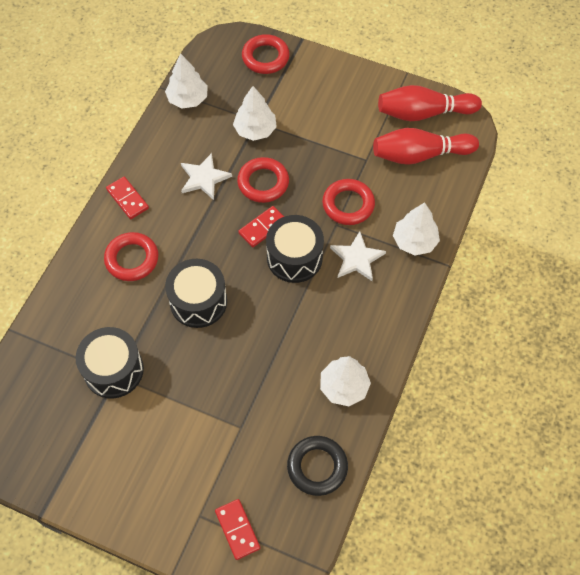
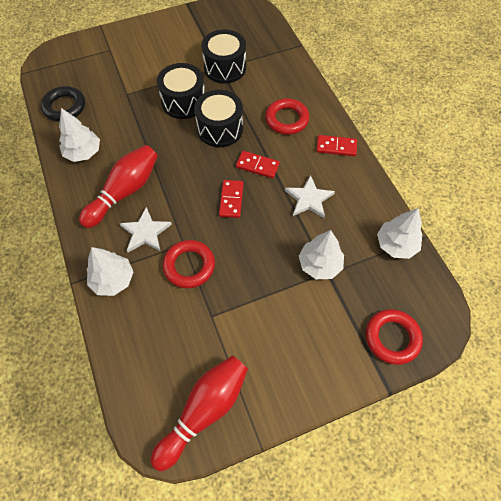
camera: 135 degrees right, 0 degrees up
(237, 529) = (84, 57): red domino -> red domino (257, 166)
(263, 183) = (266, 230): red ring -> none
(294, 258) = (189, 198): black drum -> black drum (184, 102)
(420, 155) = (171, 361): red bowling pin -> red bowling pin (124, 192)

